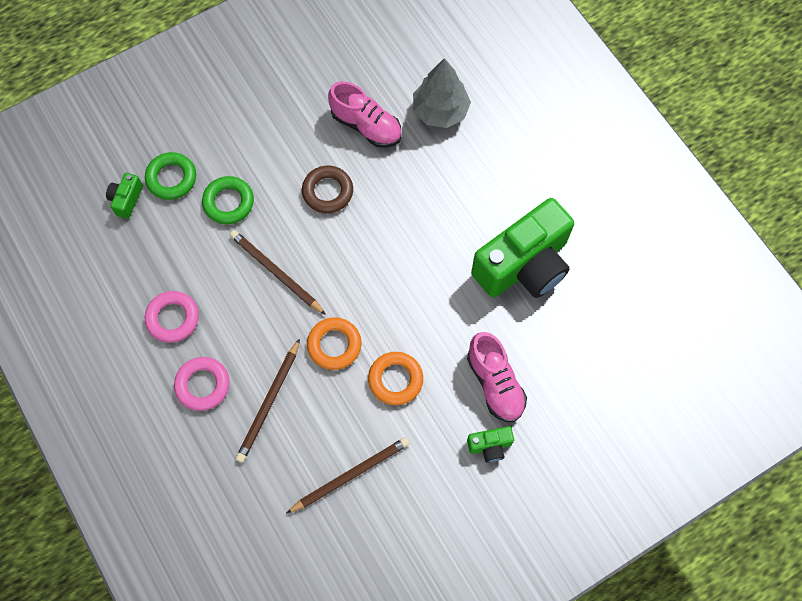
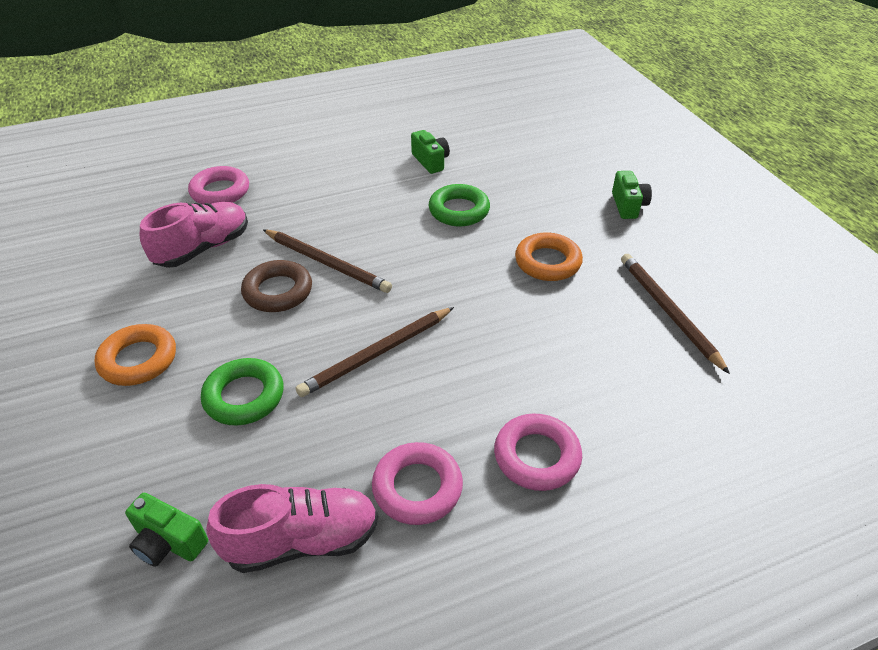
camera: 80 degrees left, 25 degrees down
(171, 178) = (163, 468): green ring -> green ring (459, 210)
(269, 402) = (569, 380): brown pencil -> brown pencil (327, 263)
(334, 345) = (495, 308): orange ring -> orange ring (138, 360)
(440, 111) = (220, 191): grey tree -> pink ring
(495, 383) = (558, 194): pink shoe -> pink shoe (302, 540)
(524, 265) = (430, 161): green camera -> green camera, size x0.41

